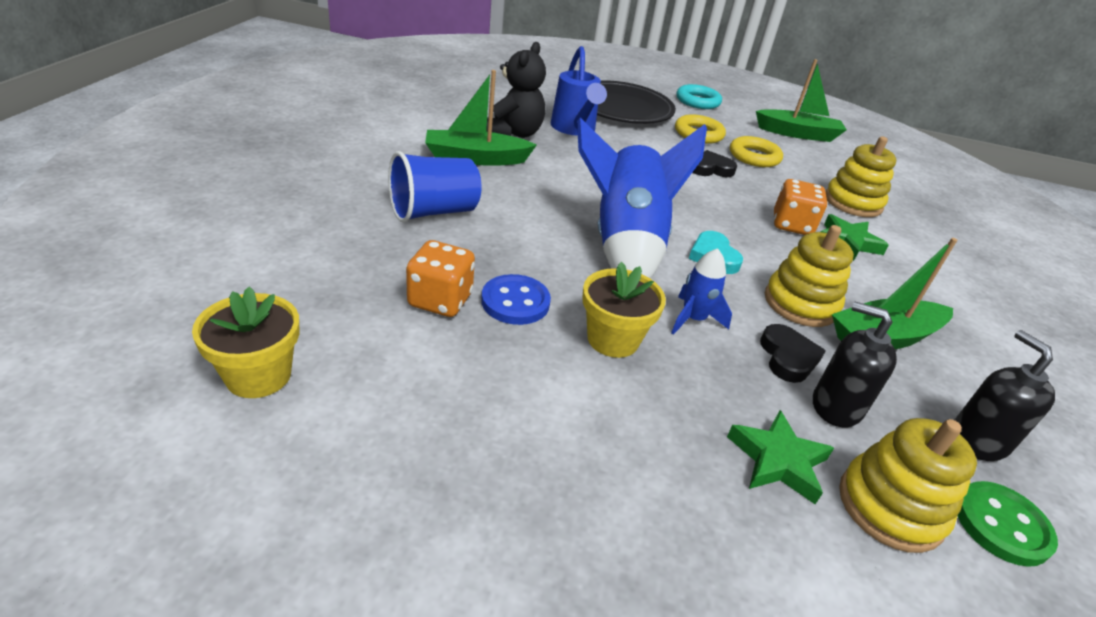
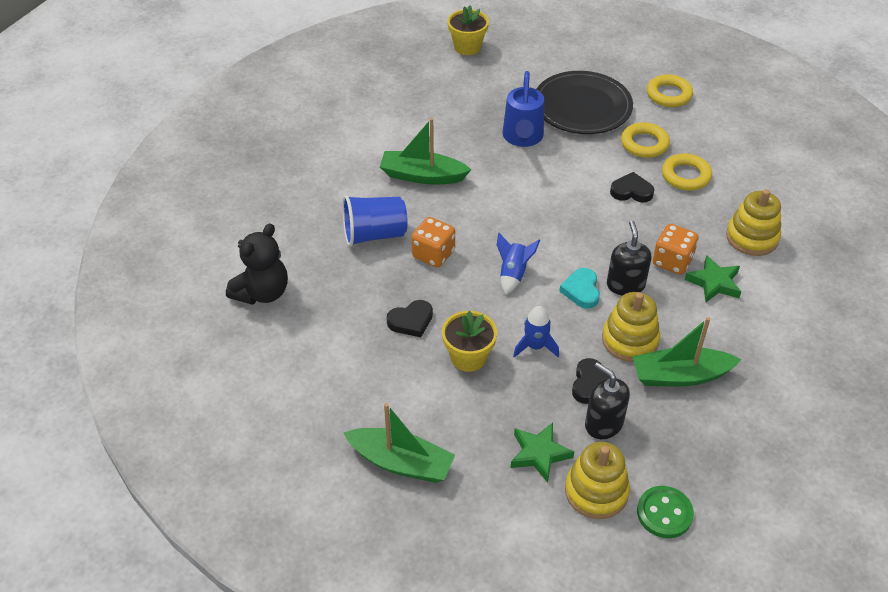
camera: 20 degrees right, 10 degrees up
(258, 375) = (243, 361): yellow flower pot -> yellow flower pot (467, 47)
(440, 300) = (360, 315): orange dice -> orange dice (433, 254)
(513, 133) = (464, 144): black teddy bear -> black teddy bear (262, 292)
(515, 302) = (411, 321): blue button -> black heart
(625, 244) = (513, 274): blue rocket -> blue rocket, size x0.45
(697, 101) = (669, 94): turquoise ring -> yellow ring
(798, 134) = (754, 143): green boat -> green boat (401, 462)
(977, 441) = (692, 461): black soap dispenser -> black soap dispenser (625, 285)

